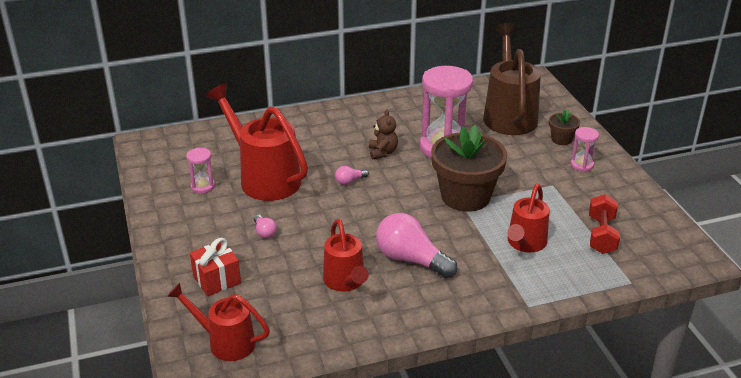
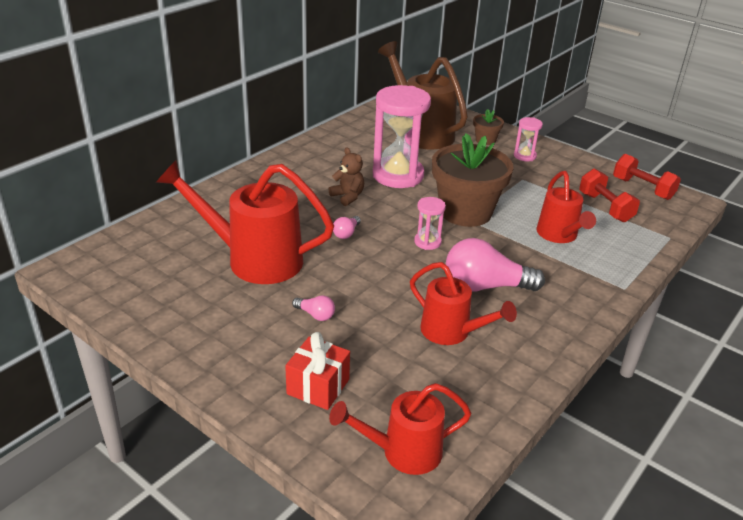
camera: 35 degrees left, 0 degrees up
(202, 186) = (193, 292): pink hourglass -> pink hourglass (427, 242)
(664, 231) = (642, 188): none -> red dumbbell

